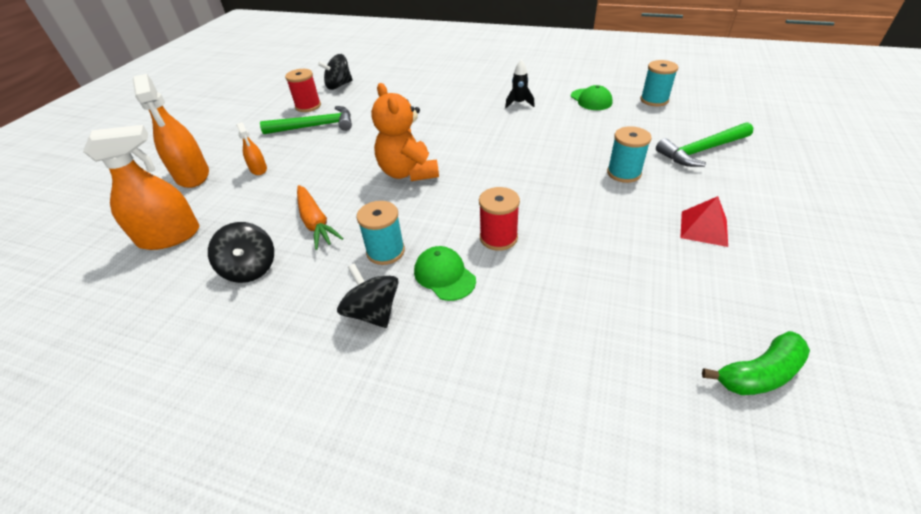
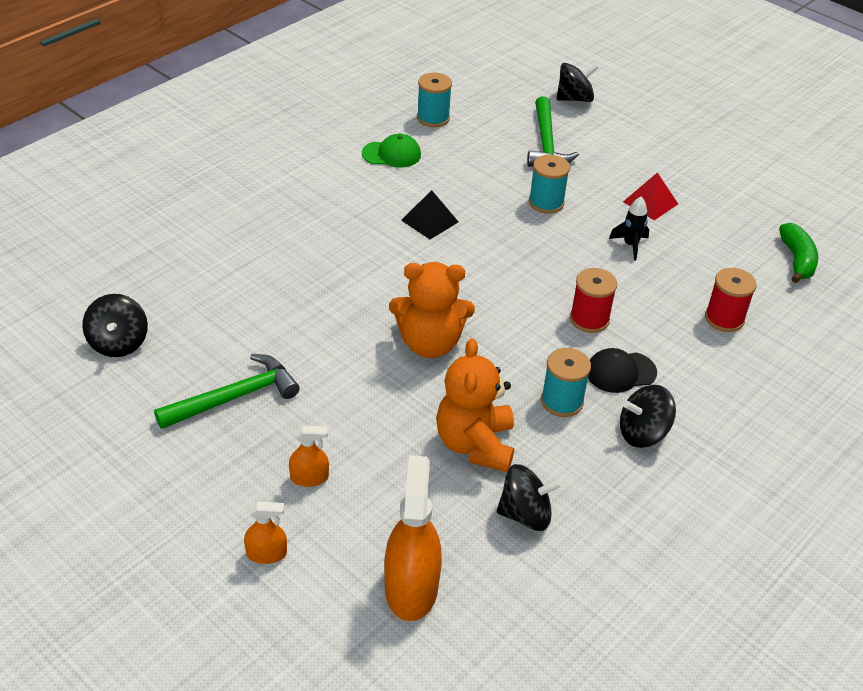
camera: 70 degrees left, 0 degrees up
(192, 175) = (266, 554): orange spray bottle -> orange spray bottle, size x0.50
(308, 106) = (158, 392): red spool -> red spool (724, 319)
(315, 126) = (235, 397): green hammer -> green hammer turned 45 degrees clockwise
(315, 222) = (475, 444): orange carrot -> orange teddy bear
(444, 275) = (620, 372): green cap -> black cap
(519, 103) = (349, 205): black rocket -> black rocket (630, 245)
(538, 133) = (429, 221): none -> black pyramid
(787, 145) = (574, 98): none -> black spinning top

